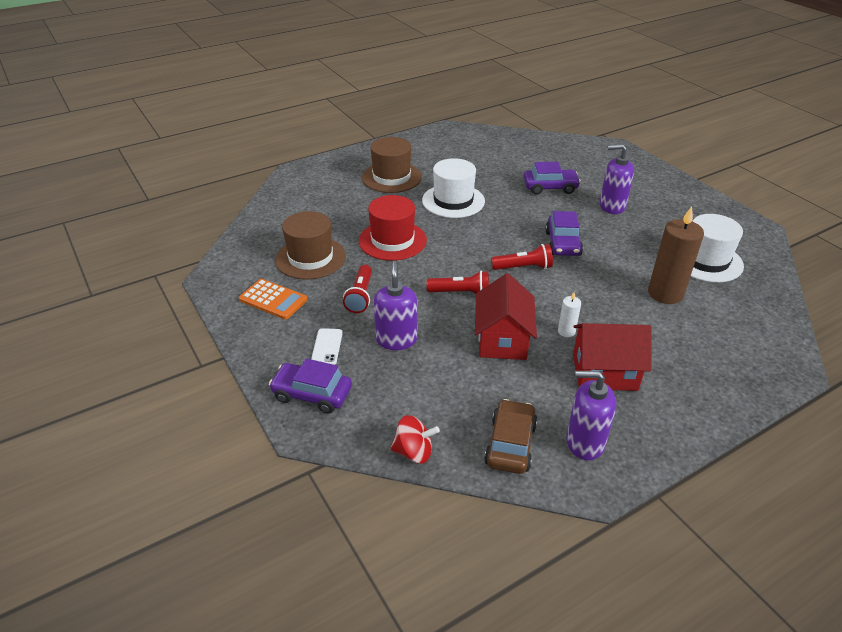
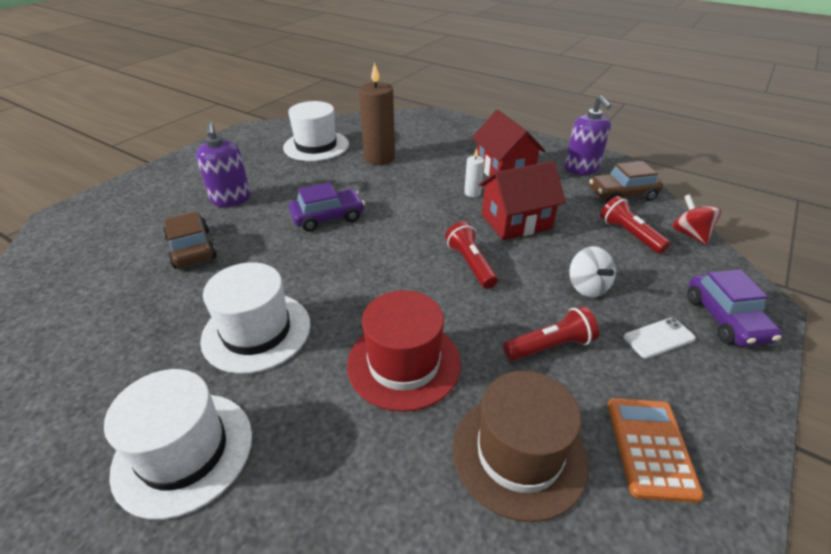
camera: 115 degrees left, 0 degrees up
(391, 177) = (183, 451): brown hat -> white hat
(396, 339) = (587, 287): purple soap dispenser -> white spinning top
(523, 267) = (391, 233): red flashlight -> red flashlight (629, 234)
(550, 187) = (192, 248): purple car -> brown car

